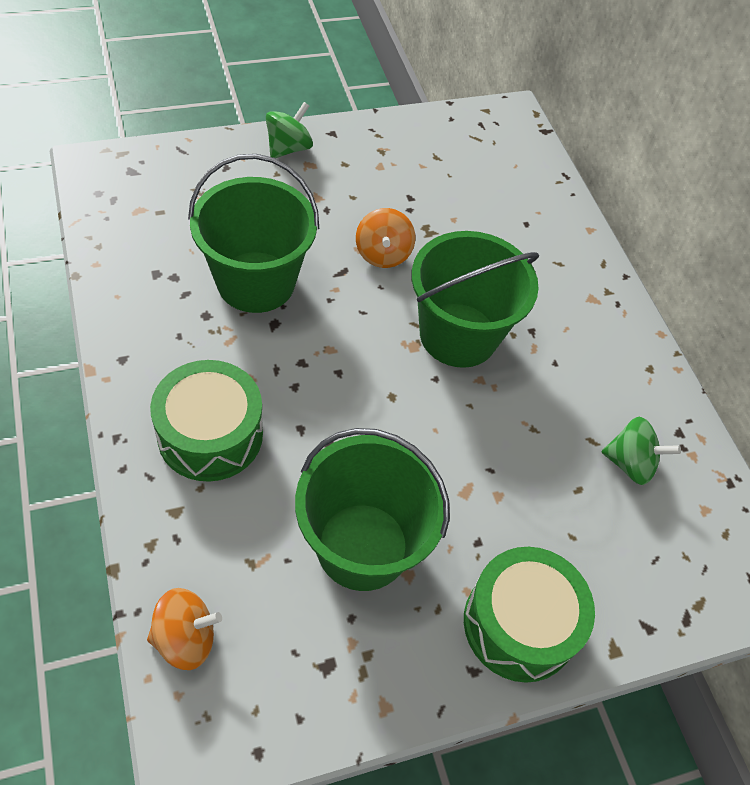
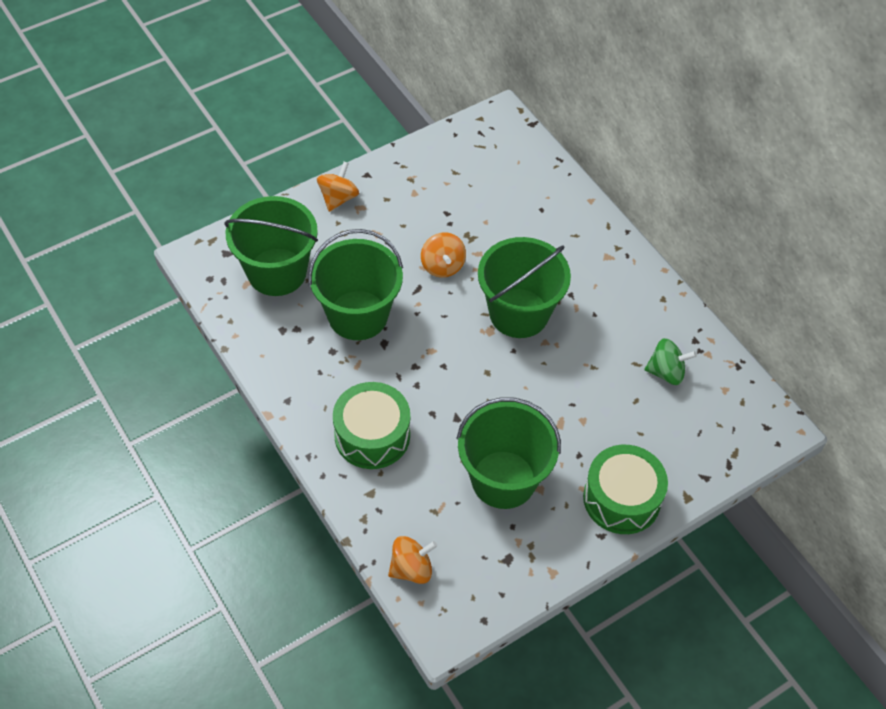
camera: 10 degrees left, 0 degrees up
(180, 207) = (277, 272): none -> green bucket
(288, 148) = (338, 198): green spinning top -> orange spinning top

